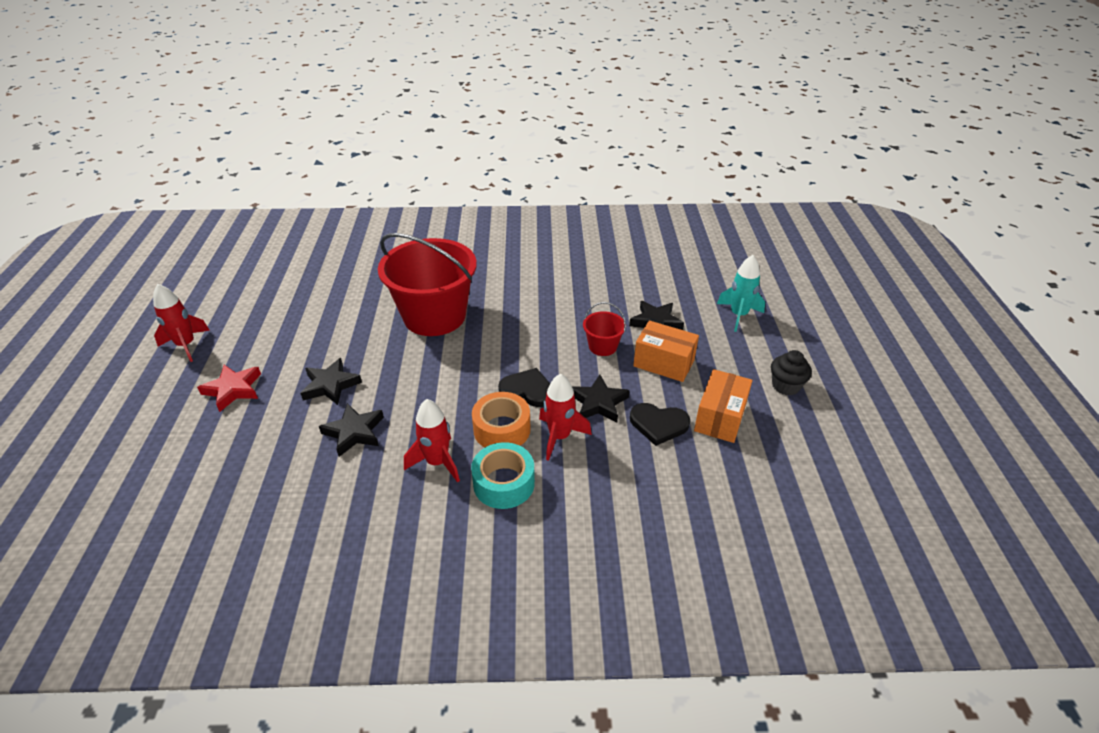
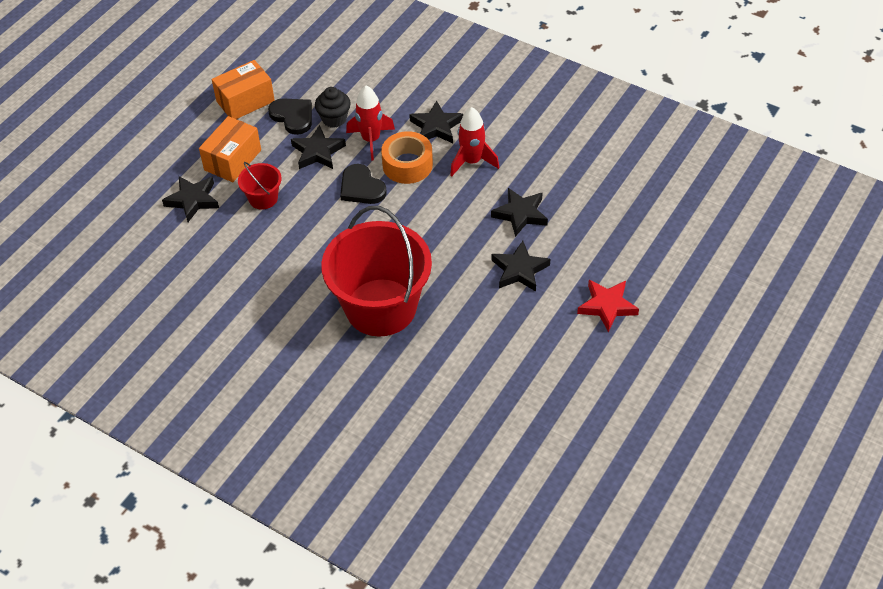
camera: 145 degrees left, 10 degrees up
(186, 345) = (641, 389): red rocket -> none
(504, 483) = (436, 127): turquoise tape -> black star
(663, 363) = (232, 160): orange box -> orange box turned 60 degrees clockwise
(738, 315) = (117, 173): turquoise rocket -> none
(785, 386) = (169, 100): black cupcake -> black cupcake (334, 119)

